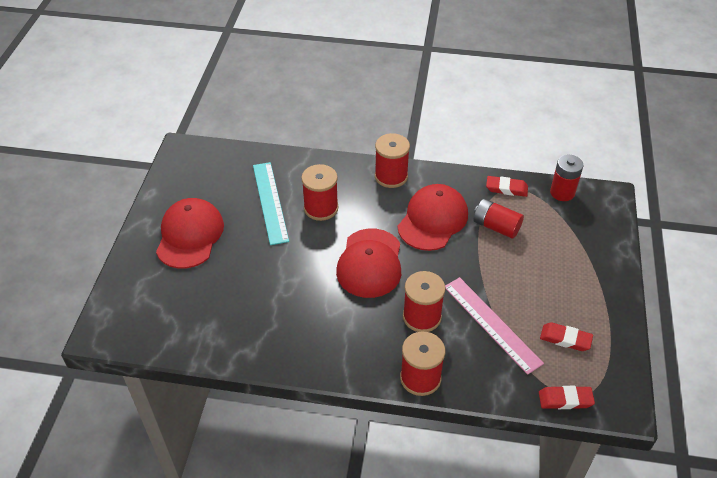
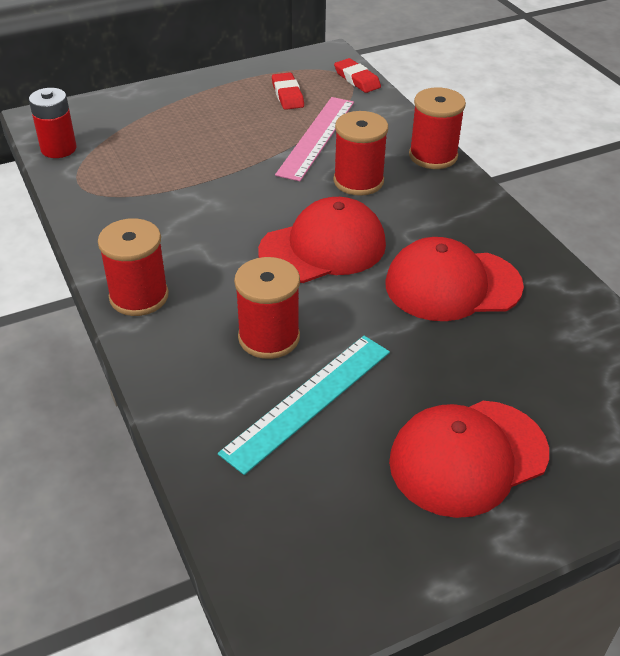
camera: 125 degrees left, 5 degrees down
(432, 220) = (197, 227): red cap -> red cap (452, 285)
(496, 226) = (164, 176): red battery -> none
(506, 188) = (84, 189): red eraser -> none

